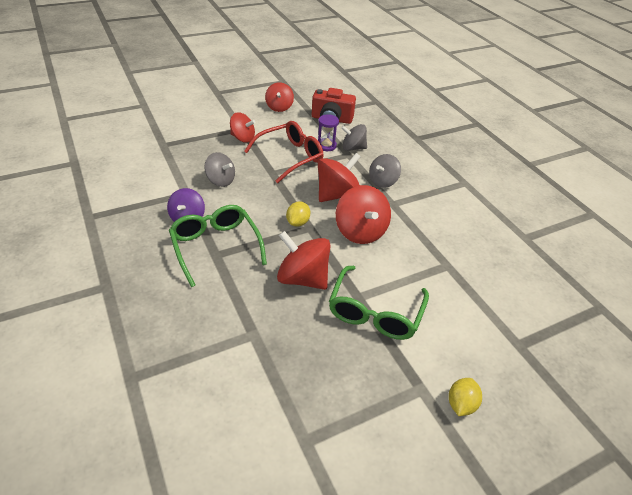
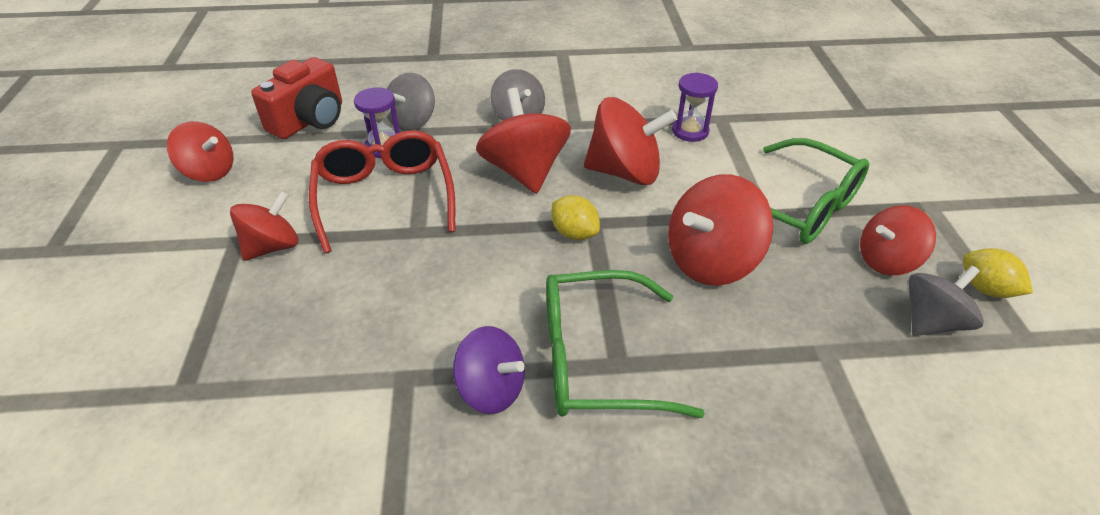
camera: 65 degrees left, 0 degrees up
(221, 180) = (395, 311): grey spinning top -> grey spinning top (932, 321)
(345, 362) = (887, 260): none -> red spinning top
(421, 253) = (690, 131): none -> purple hourglass
(461, 404) = (952, 182): yellow lemon -> yellow lemon (986, 289)

